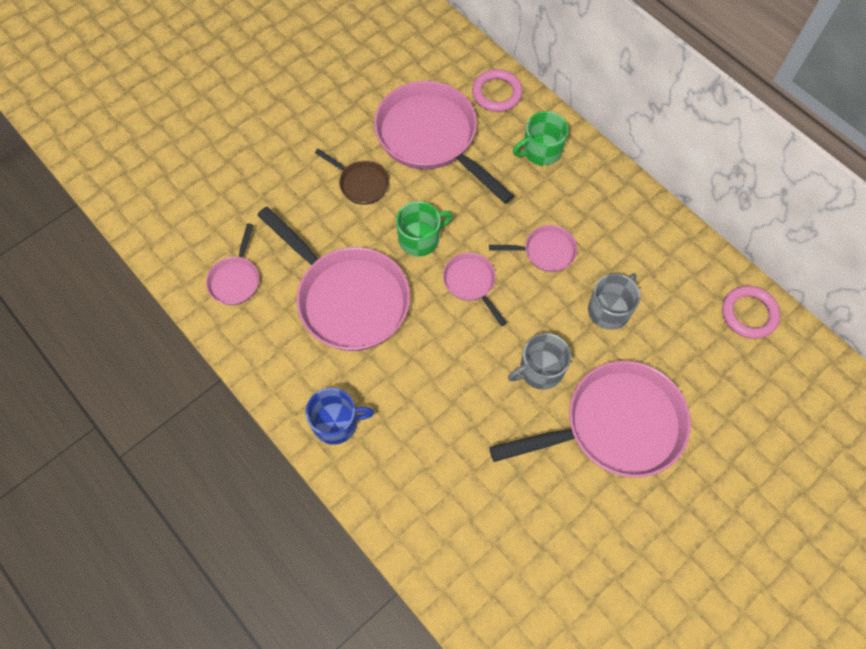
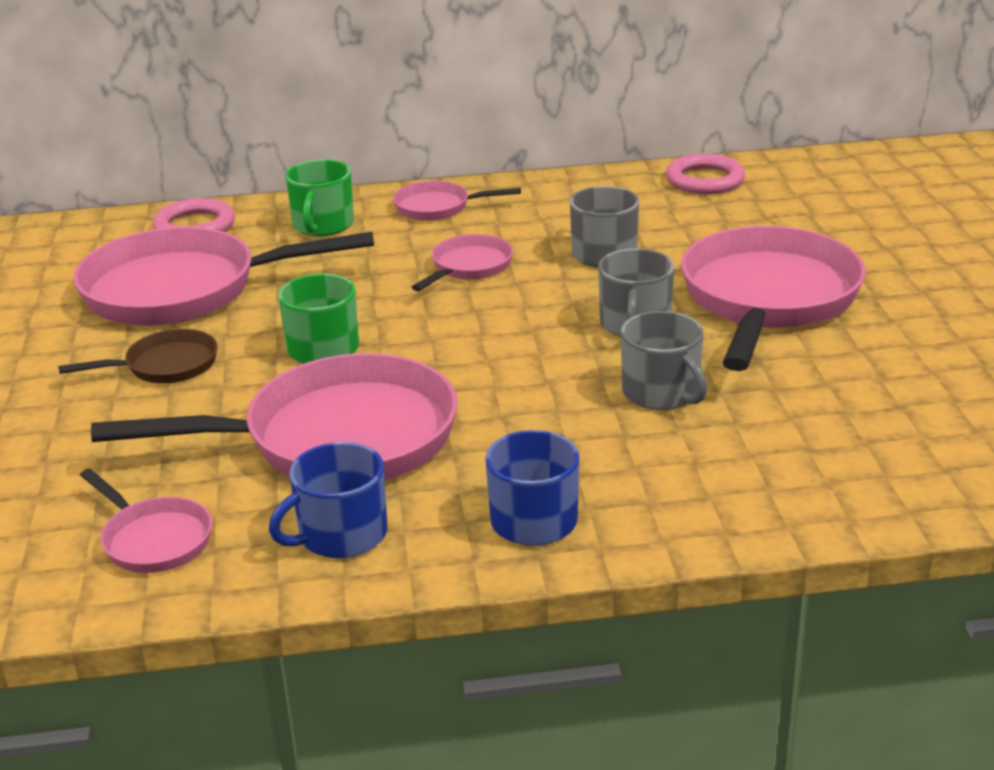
camera: 55 degrees left, 35 degrees down
(279, 349) = (341, 535): none -> blue mug
(471, 283) = (445, 332): pink pan -> pink pan (437, 207)
(479, 420) = (662, 392): none -> grey mug

